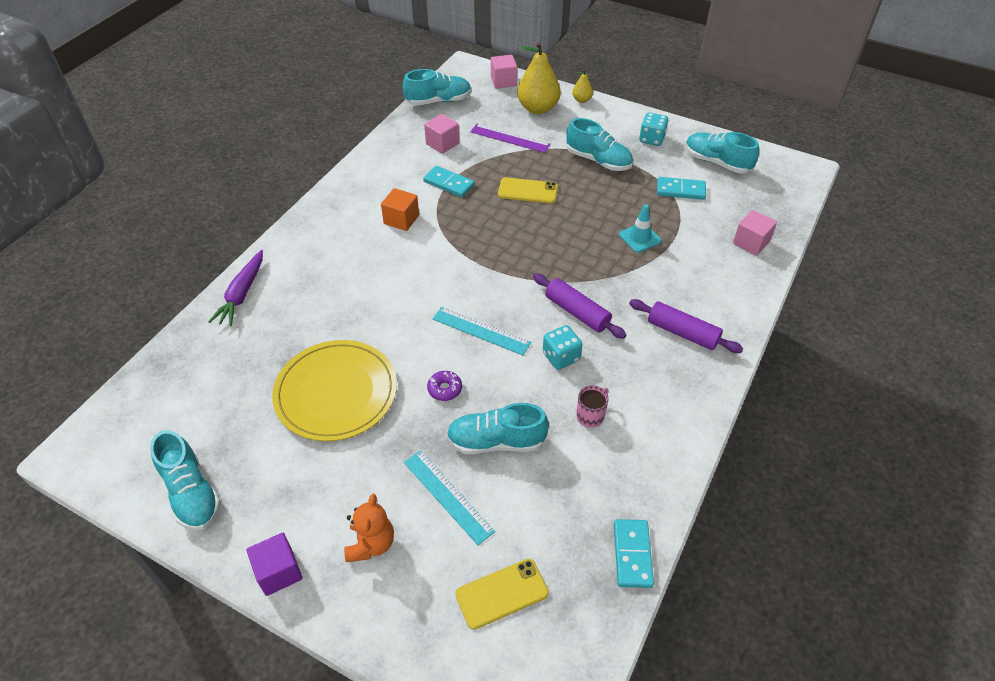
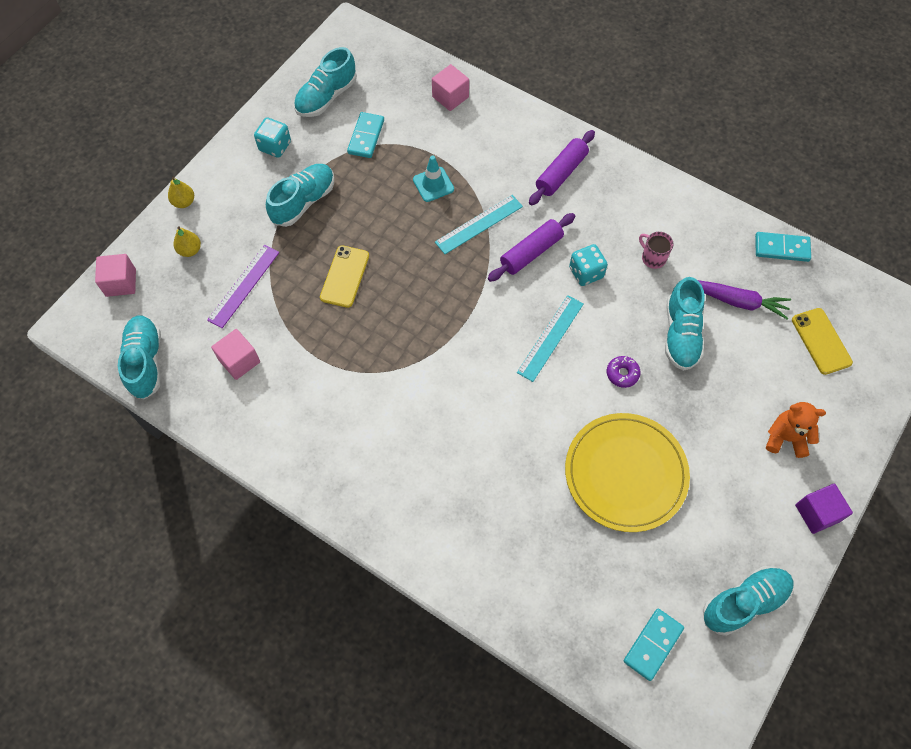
camera: 85 degrees left, 15 degrees up
(242, 294) = (482, 585): purple carrot -> purple carrot (737, 301)
(401, 219) = (375, 410): orange cube -> none
(447, 496) = (737, 376): turquoise ruler -> turquoise ruler (479, 224)
(448, 183) = (318, 357): turquoise domino -> turquoise domino (653, 644)
(538, 108) = (190, 250): yellow pear -> yellow pear, size x0.49

